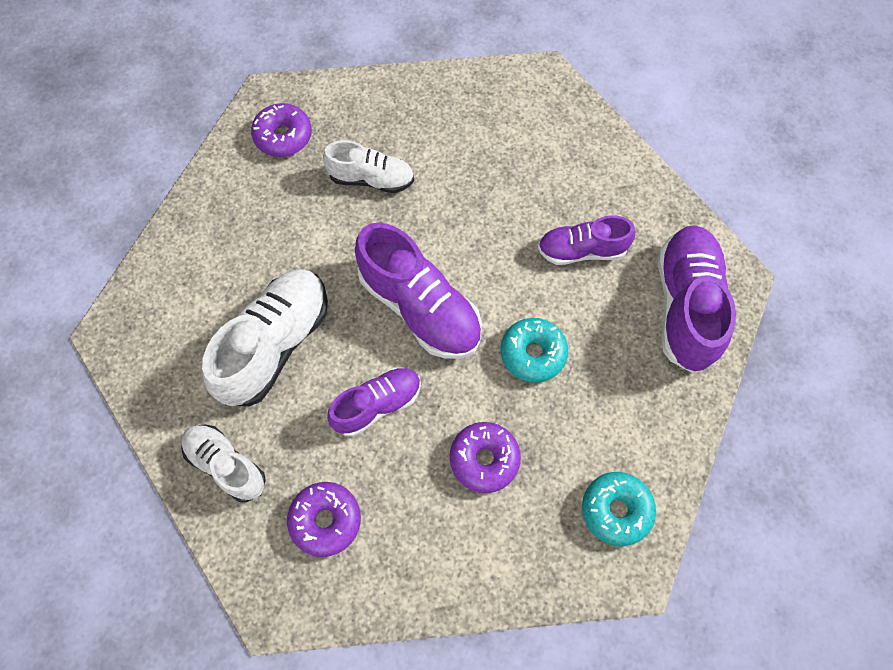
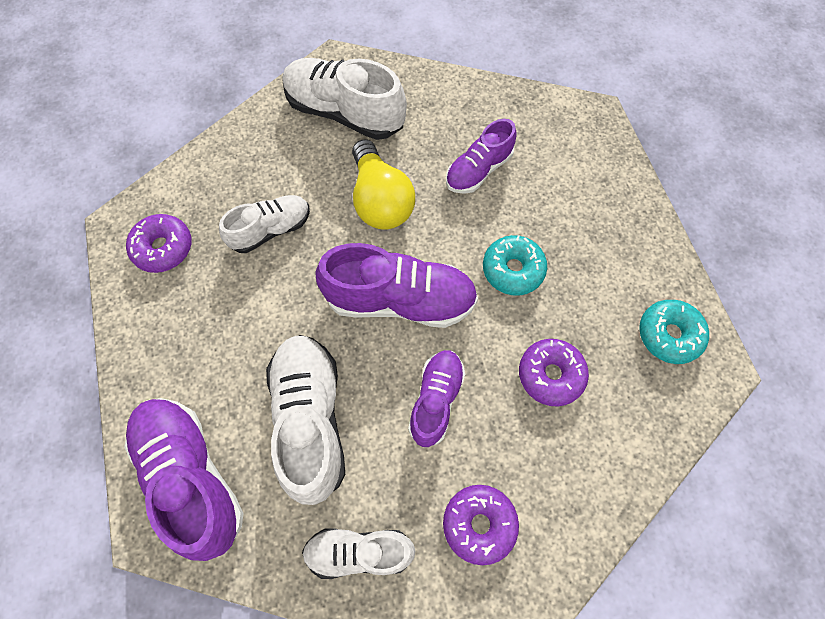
camera: 40 degrees left, 0 degrees up
(476, 217) = (380, 200): none -> yellow light bulb
(513, 123) = (344, 113): none -> white shoe
(685, 306) = (582, 157): purple shoe -> purple shoe (192, 476)

